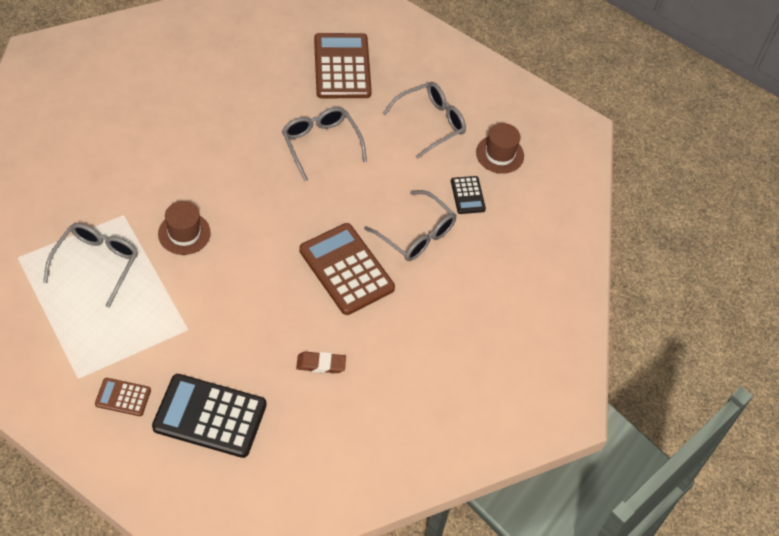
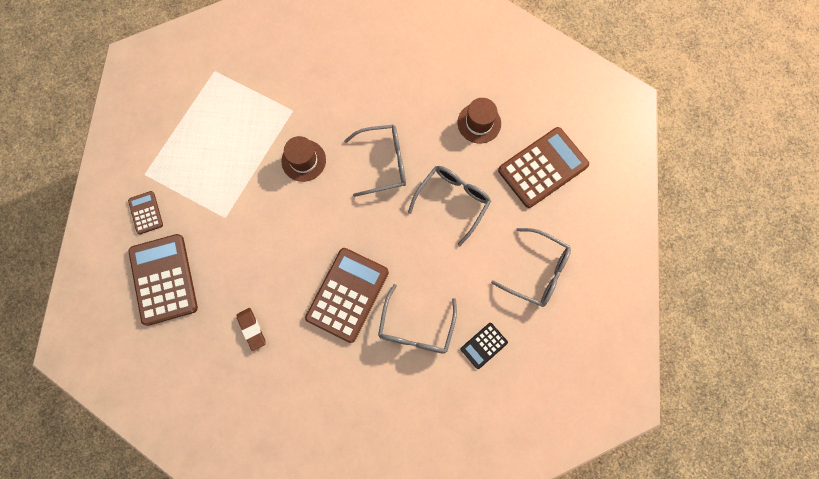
camera: 65 degrees right, 20 degrees up
(97, 263) = (241, 122): grey glasses -> grey glasses (384, 162)
(210, 416) = (163, 279): black calculator -> brown calculator
(500, 154) = (546, 347): brown hat -> brown hat (479, 123)

